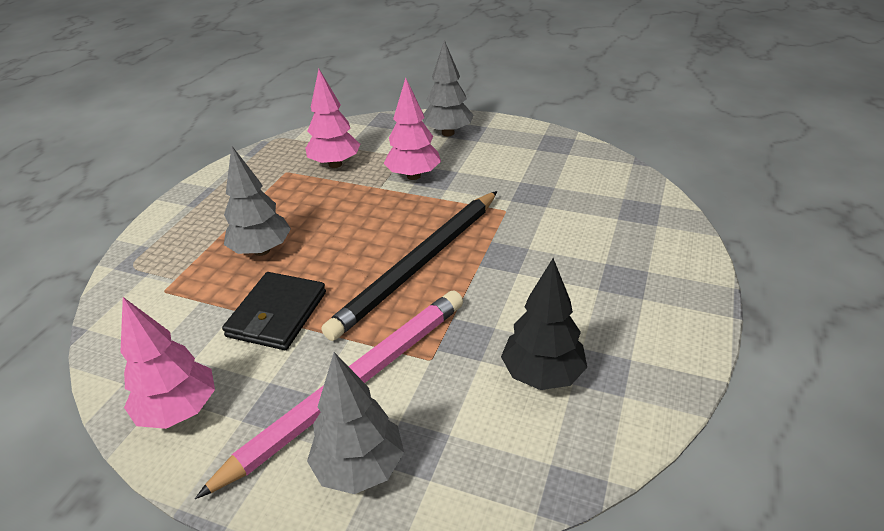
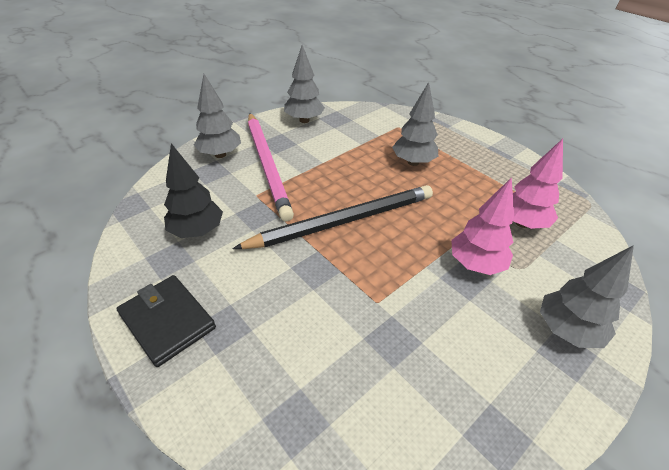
camera: 115 degrees right, 5 degrees up
(179, 410) = (304, 120): pink tree -> grey tree
(277, 314) = (345, 155): black wallet -> black wallet (168, 321)
(419, 264) = (343, 221): black pencil -> black pencil turned 90 degrees clockwise

